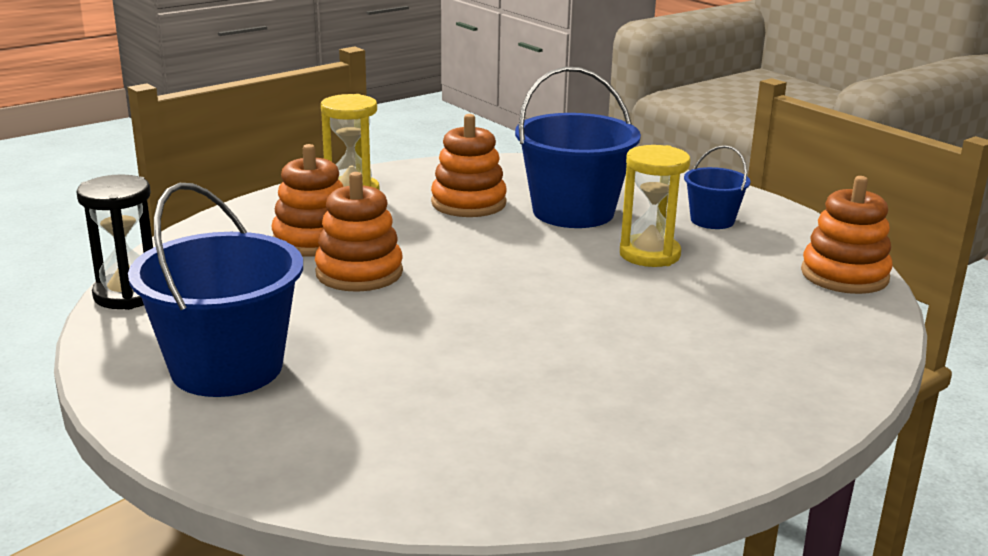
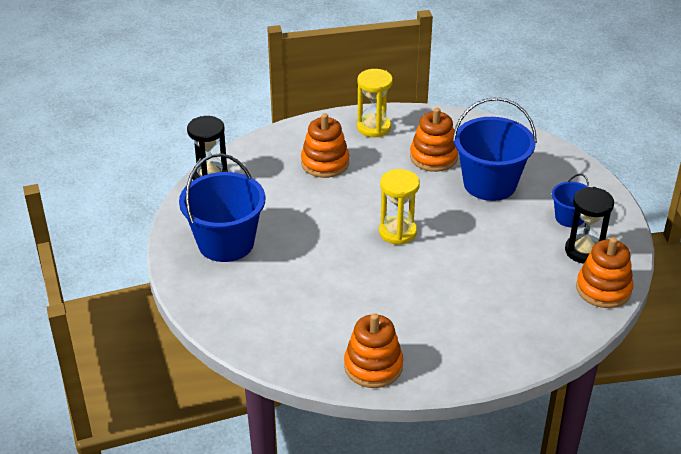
camera: 30 degrees right, 15 degrees up
(359, 273) = (330, 197): orange stacking toy -> orange stacking toy (373, 366)
(649, 254) = (502, 234): yellow hourglass -> yellow hourglass (397, 232)
(771, 246) = (584, 251): none -> black hourglass

